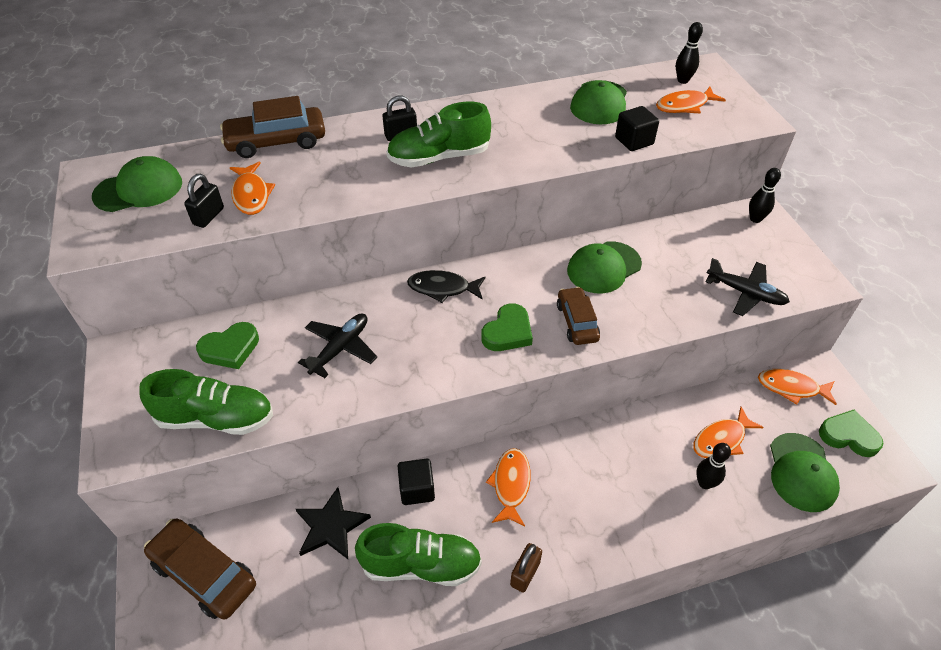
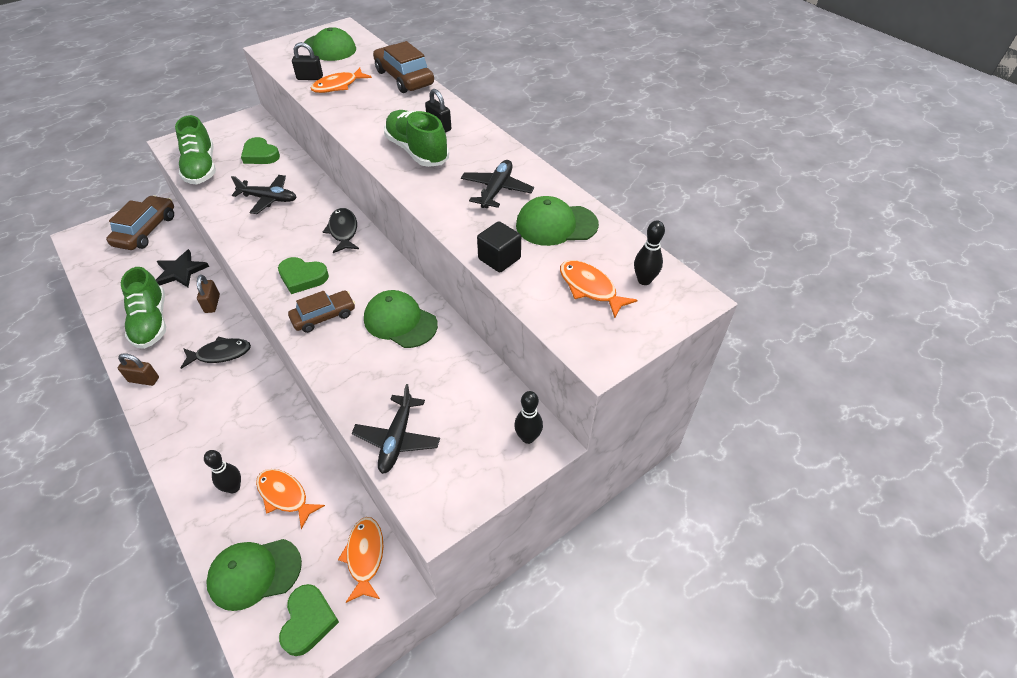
camera: 70 degrees right, 0 degrees up
(417, 489) = (212, 304): black cube -> brown padlock
(511, 484) = (221, 354): orange fish -> black fish
(533, 122) = (496, 190): none -> black plane

